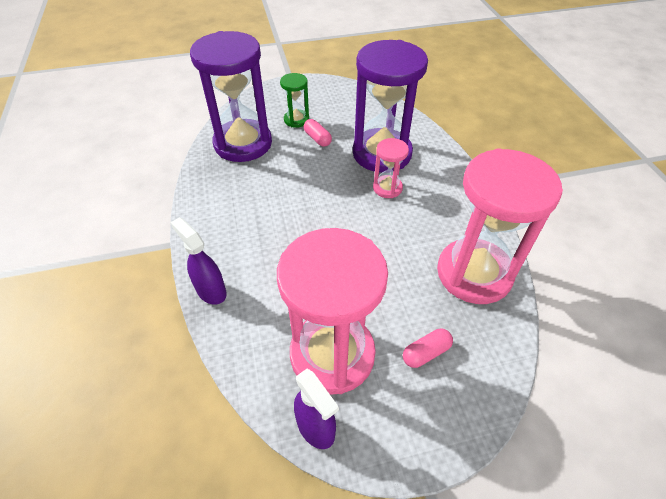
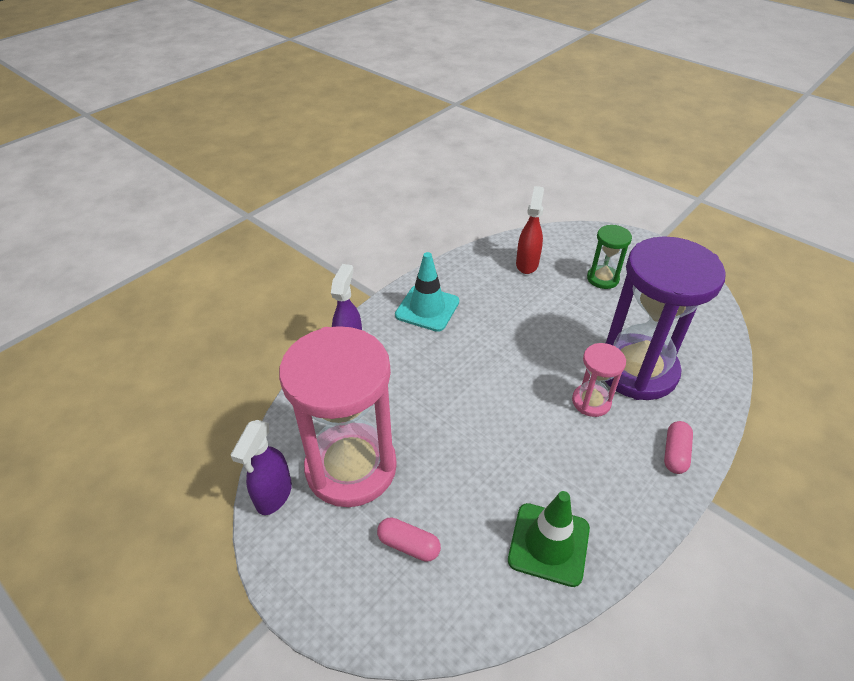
camera: 55 degrees right, 5 degrees down
(224, 220) = (427, 308): none -> turquoise traffic cone
(243, 143) = (527, 264): purple hourglass -> red spray bottle
(317, 139) = (595, 308): pink capsule -> pink capsule (675, 453)
(474, 273) = (548, 544): pink hourglass -> green traffic cone

